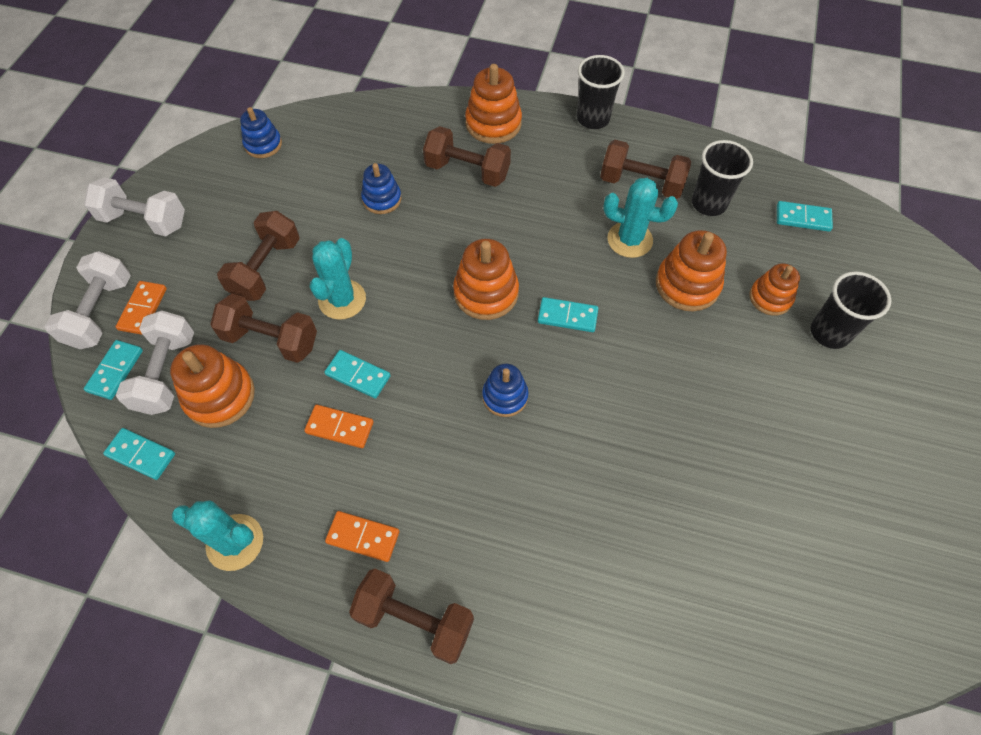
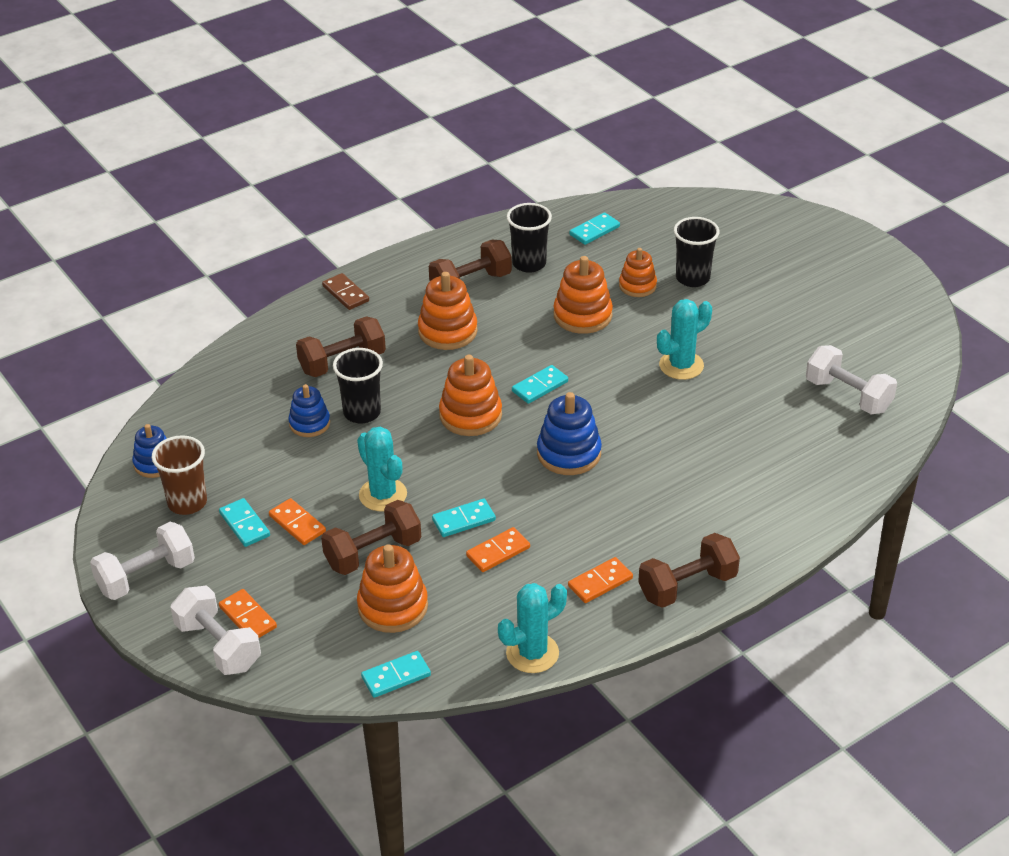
camera: 50 degrees left, 20 degrees down
(115, 371) = (293, 660): turquoise domino -> turquoise domino (244, 525)
(166, 373) = (333, 629): white dumbbell -> white dumbbell (848, 396)
(237, 190) = (187, 502): none -> brown cup
(266, 269) = (297, 524): brown dumbbell -> orange domino
(493, 123) = (312, 323): orange stacking toy -> orange stacking toy (447, 331)
(505, 396) = (569, 453): blue stacking toy -> blue stacking toy, size x1.53
(545, 119) = (345, 294): none -> brown domino
(593, 119) = (378, 270): black cup -> black cup (362, 413)
(629, 240) = (512, 319): turquoise cactus -> turquoise cactus (681, 365)

